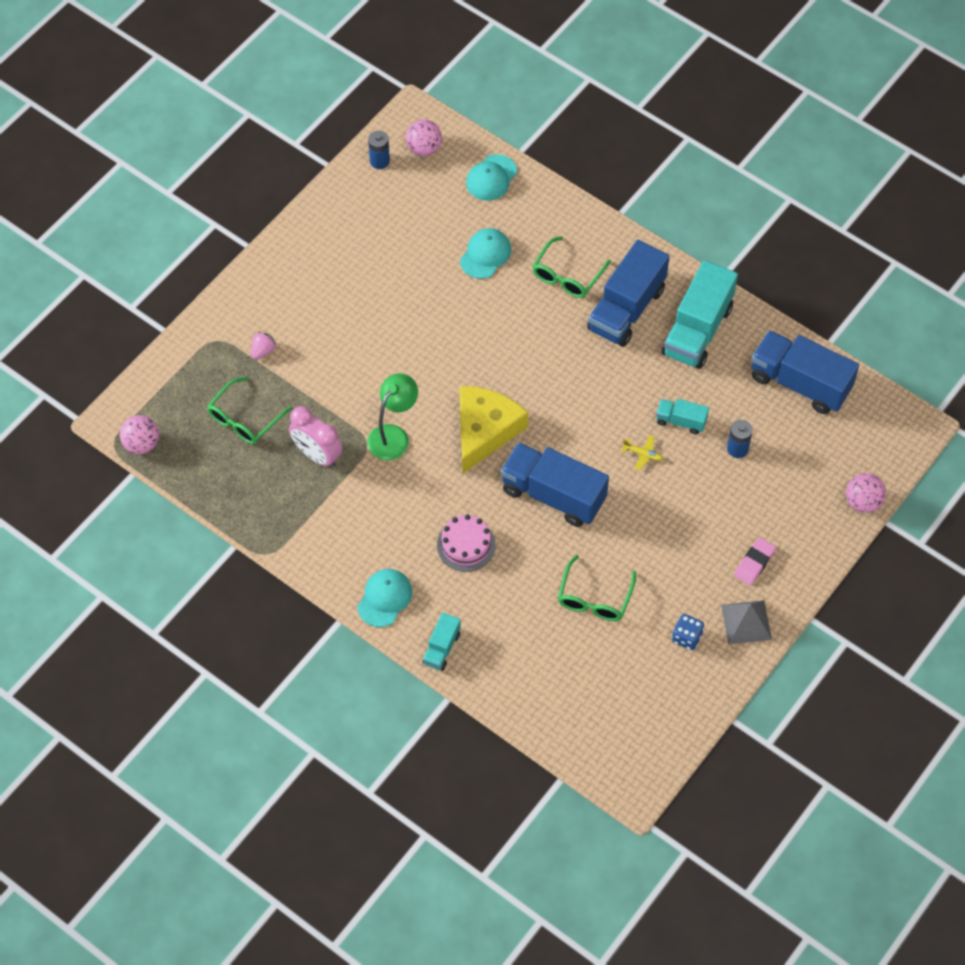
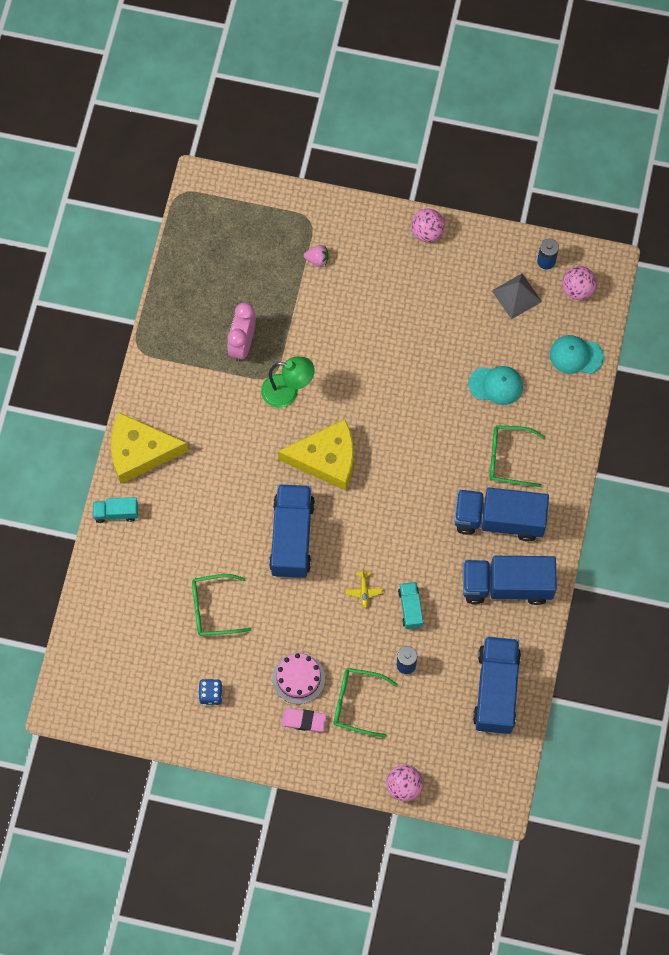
camera: 65 degrees right, 10 degrees up
(142, 444) = (190, 213): pink ball -> pink ball (427, 232)
(244, 419) = (248, 275): green glasses -> green glasses (356, 703)
(384, 598) = (140, 452): turquoise cap -> yellow cheese
(466, 545) = (215, 491): pink cake -> pink cake (298, 678)
(697, 330) = (507, 585): turquoise truck -> blue truck
(746, 622) = (246, 735): grey pyramid -> grey pyramid (516, 296)

